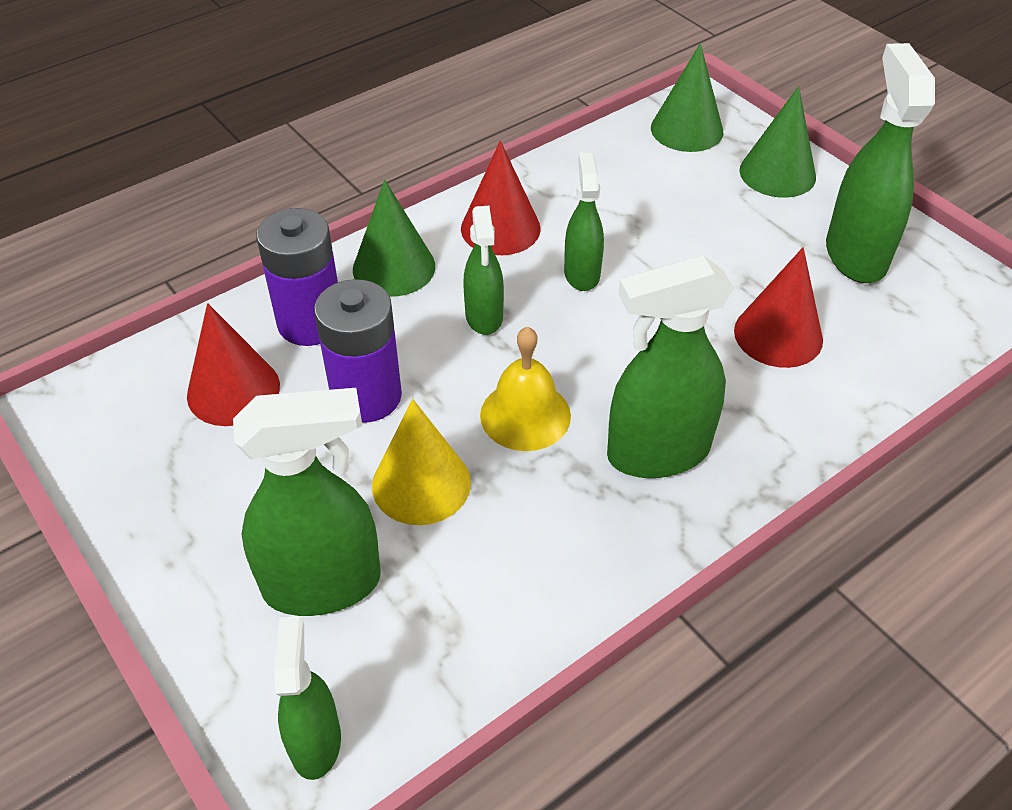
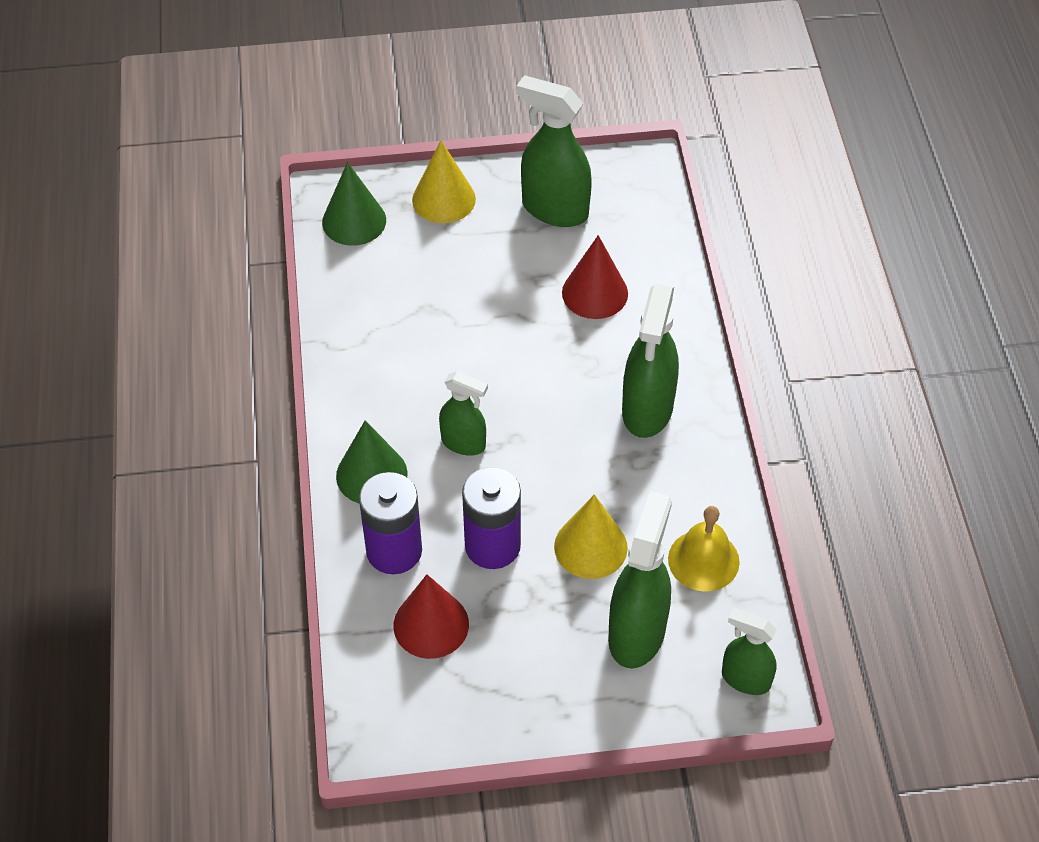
camera: 60 degrees left, 5 degrees up
(500, 228) = (377, 390): red cone -> none
(525, 415) = (570, 463): yellow bell -> yellow bell (703, 560)
(582, 274) = (462, 366): green spray bottle -> none
(777, 173) = (444, 199): green cone -> yellow cone

